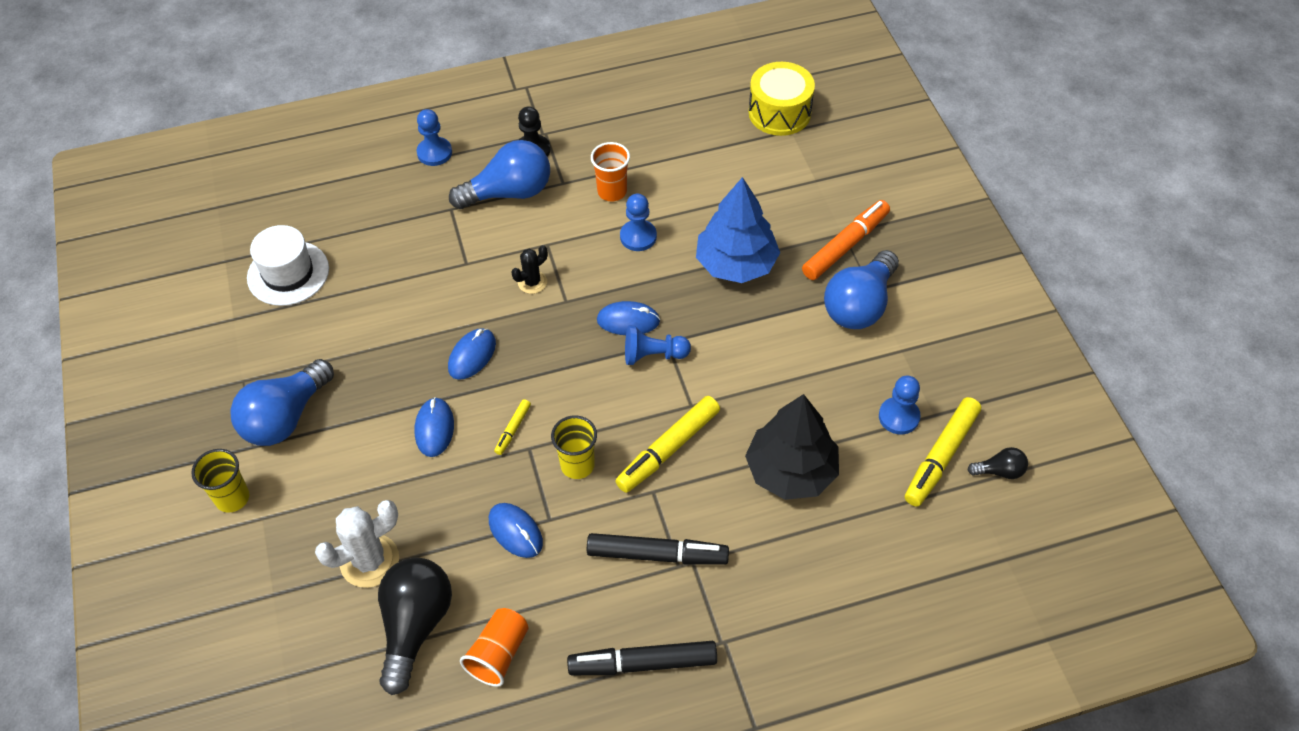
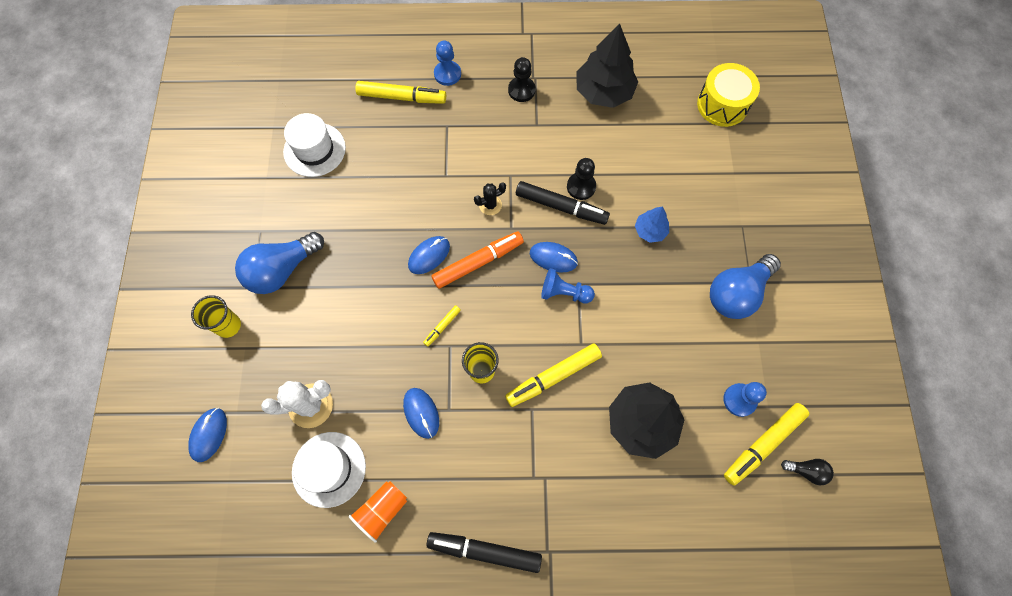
camera: 15 degrees right, 15 degrees up
(384, 191) = (401, 97): none -> yellow marker
(415, 626) = (329, 469): black light bulb -> white hat
(434, 429) = (385, 309): blue mouse -> blue mouse (209, 435)
(509, 192) = (493, 123): blue light bulb -> none
(612, 191) = (572, 142): orange cup -> none
(634, 130) = (603, 92): none -> black tree
(638, 237) = (581, 187): blue pawn -> black pawn
(657, 555) = (520, 464): black marker -> black marker (561, 207)
(736, 264) = (650, 230): blue tree -> blue tree, size x0.52
(845, 246) = (741, 237): orange marker -> orange marker (478, 262)

